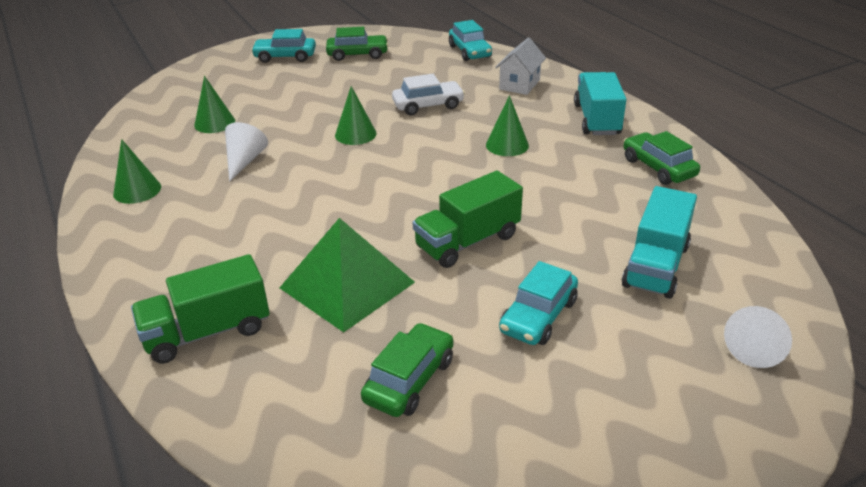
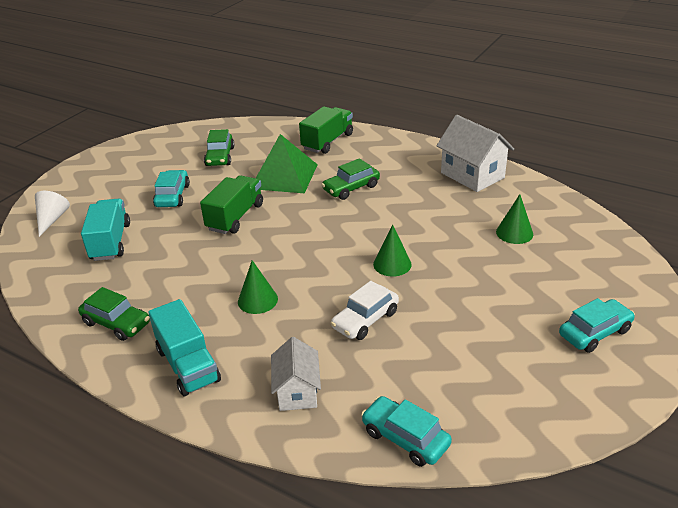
camera: 150 degrees right, 0 degrees up
(137, 190) = (472, 175): green cone -> white house
(244, 161) = (440, 214): white cone -> none
(357, 54) = (527, 371): green car -> green car (351, 188)

